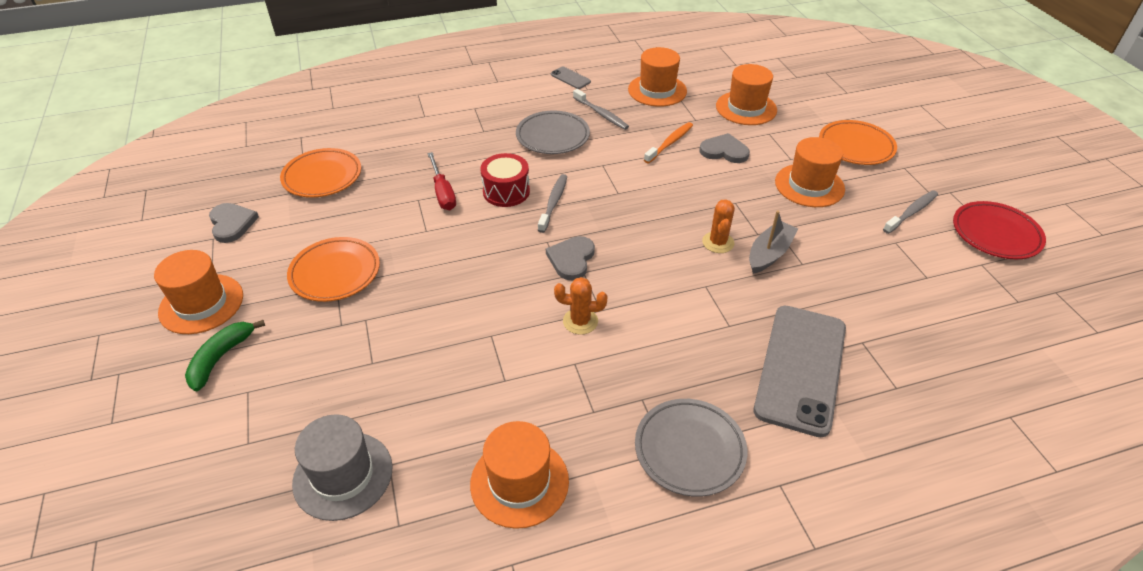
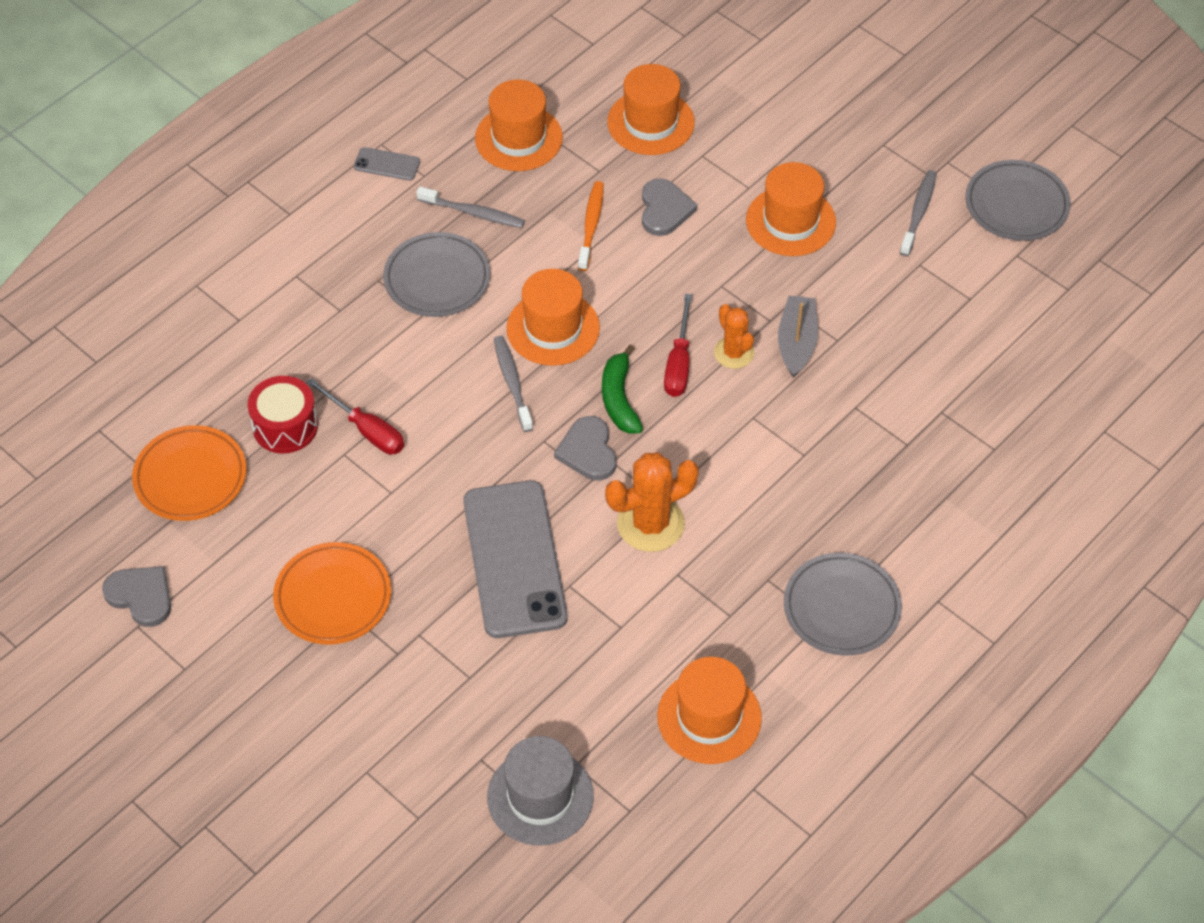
camera: 30 degrees left, 10 degrees up
(201, 304) = (213, 709): orange hat -> orange hat (553, 328)
(221, 358) = (301, 754): green banana -> green banana (619, 399)
(506, 191) = (443, 392): red drum -> red drum (285, 426)
(580, 321) = (650, 524): orange cactus -> orange cactus, size x1.60
(674, 234) = (679, 363): none -> red screwdriver
(724, 151) = (664, 209): grey heart -> grey heart turned 105 degrees clockwise
(801, 368) = (898, 471): grey phone -> grey phone (514, 559)
(856, 146) = (814, 133): orange plate -> none
(995, 234) = (1016, 205): red plate -> grey plate

